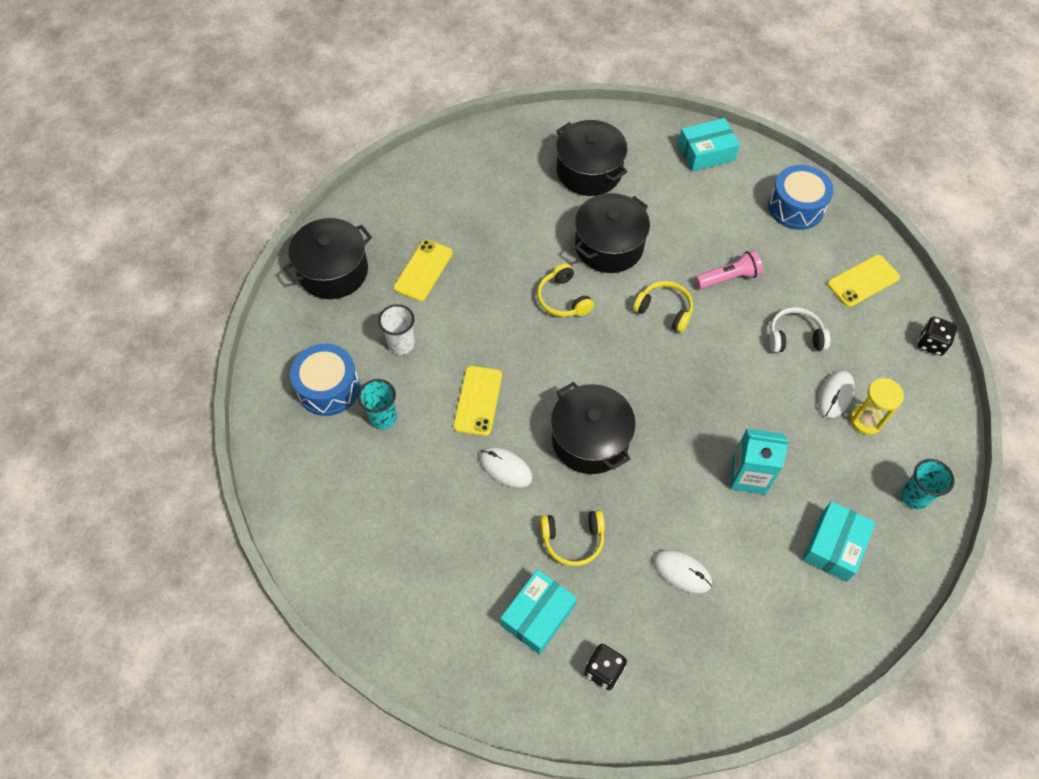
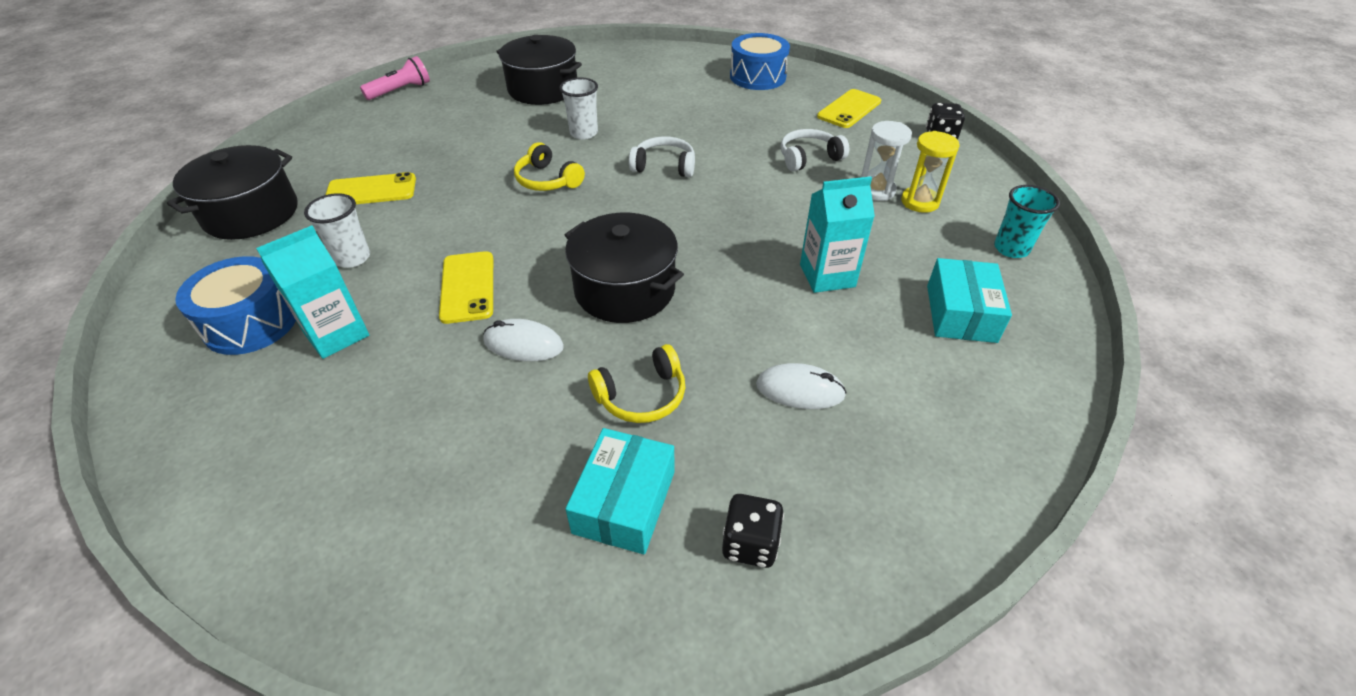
camera: 20 degrees left, 15 degrees down
(383, 417) = (336, 334): turquoise cup -> turquoise carton
(423, 270) = (371, 191): yellow phone -> yellow phone turned 75 degrees clockwise
(609, 246) = (584, 133): black pot -> white cup
(664, 310) = (664, 166): yellow headphones -> white headphones
(706, 152) = (655, 59): turquoise box -> none
(728, 278) = (719, 131): pink flashlight -> pink flashlight (401, 90)
(835, 395) = (876, 190): white mouse -> white hourglass

